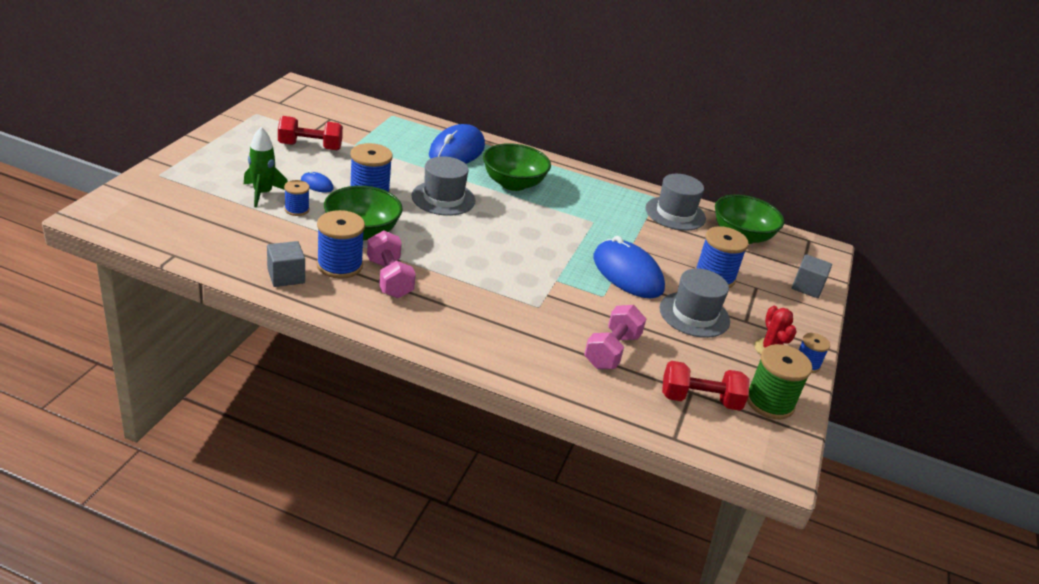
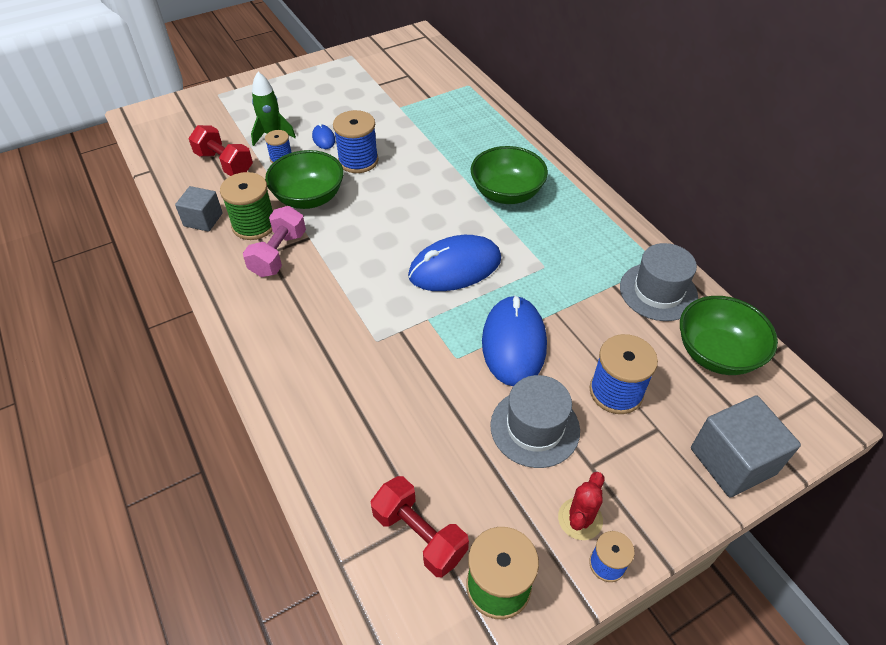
camera: 45 degrees right, 15 degrees up
(310, 147) = (359, 99): red dumbbell -> red dumbbell (224, 163)
(339, 265) = (254, 225): blue spool -> green spool
(443, 198) = (418, 187): grey hat -> none
(457, 151) = (489, 140): blue mouse -> blue mouse (455, 267)
(612, 351) = (392, 426): pink dumbbell -> none
(807, 287) = (732, 461): grey cube -> grey cube, size x1.59

